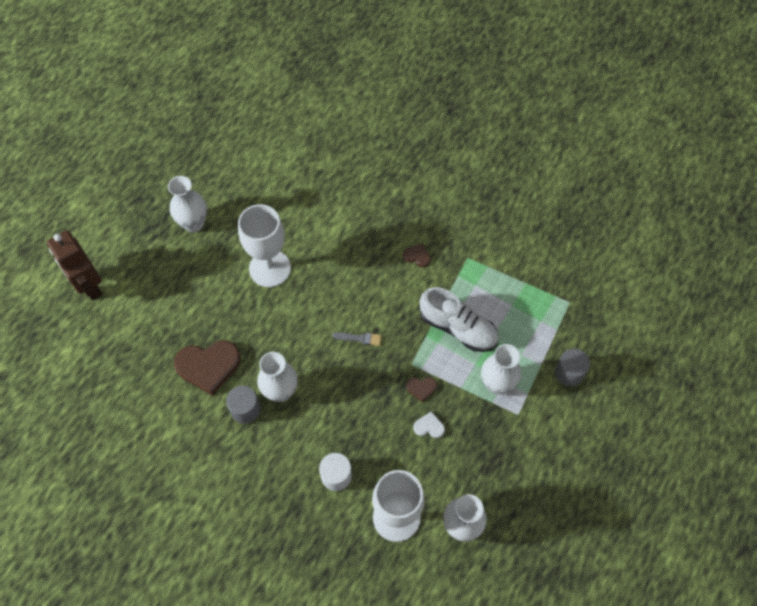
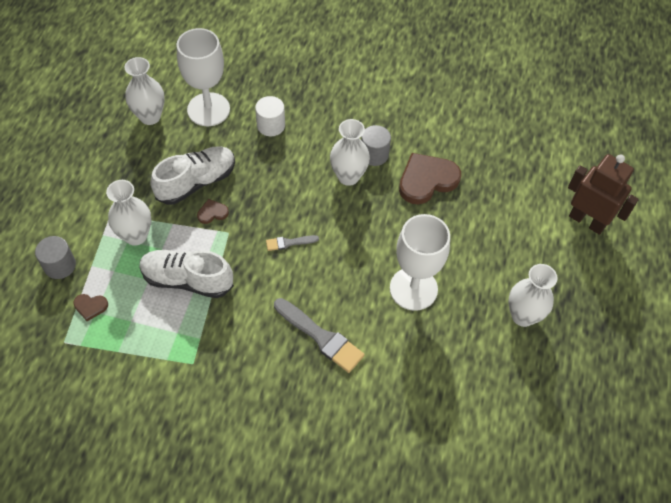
camera: 160 degrees right, 5 degrees down
(360, 250) = (321, 337): none -> grey brush
(417, 256) = (253, 348): brown heart -> brown heart (90, 307)
(429, 426) = (196, 182): white heart -> white shoe

